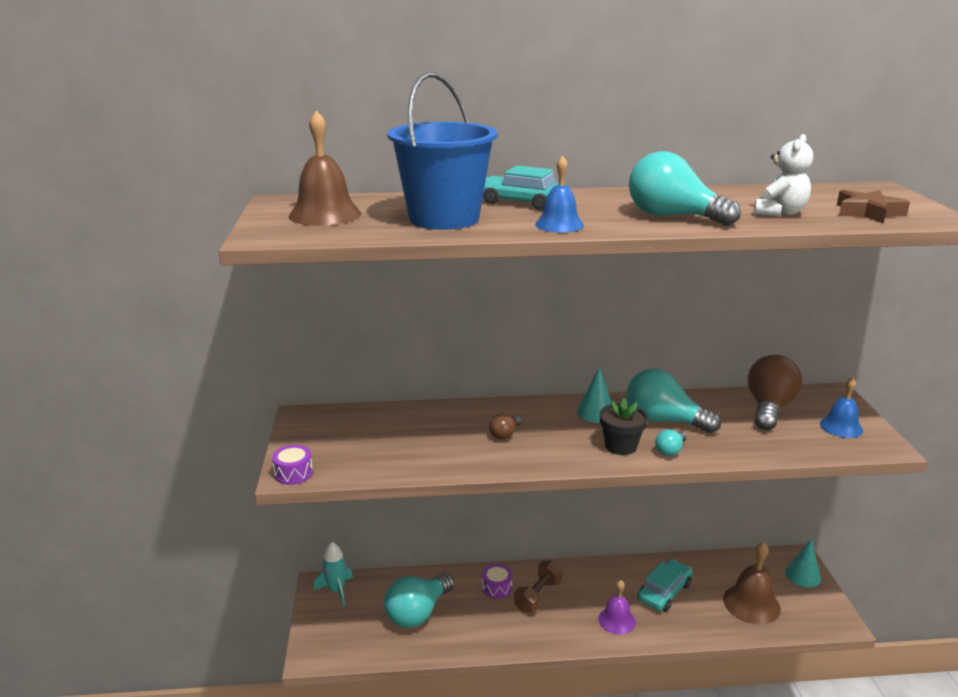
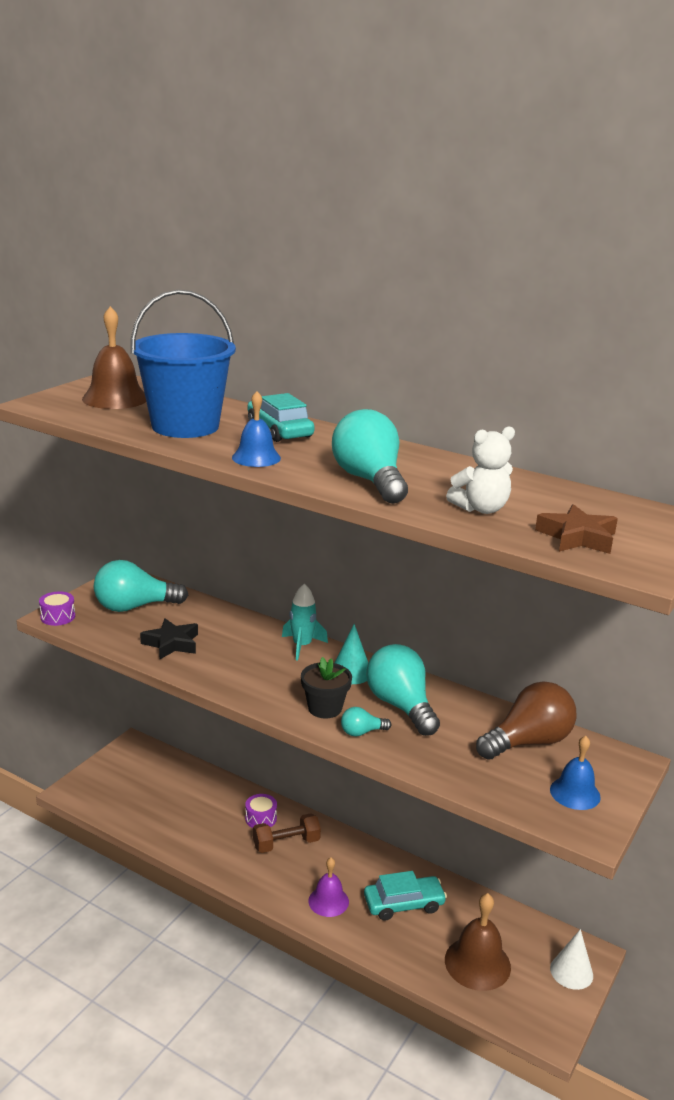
camera: 35 degrees right, 0 degrees up
(336, 590) = (139, 754): turquoise rocket -> turquoise rocket (302, 646)
(418, 613) = (177, 803): turquoise light bulb -> turquoise light bulb (134, 607)
(432, 451) = (171, 643): none -> black star
(505, 434) = (246, 656): brown light bulb -> none
(803, 575) = (571, 972): turquoise cone -> white cone

